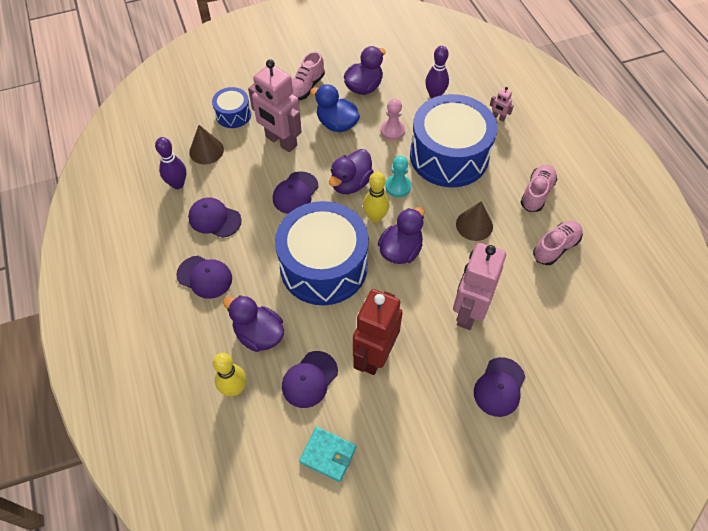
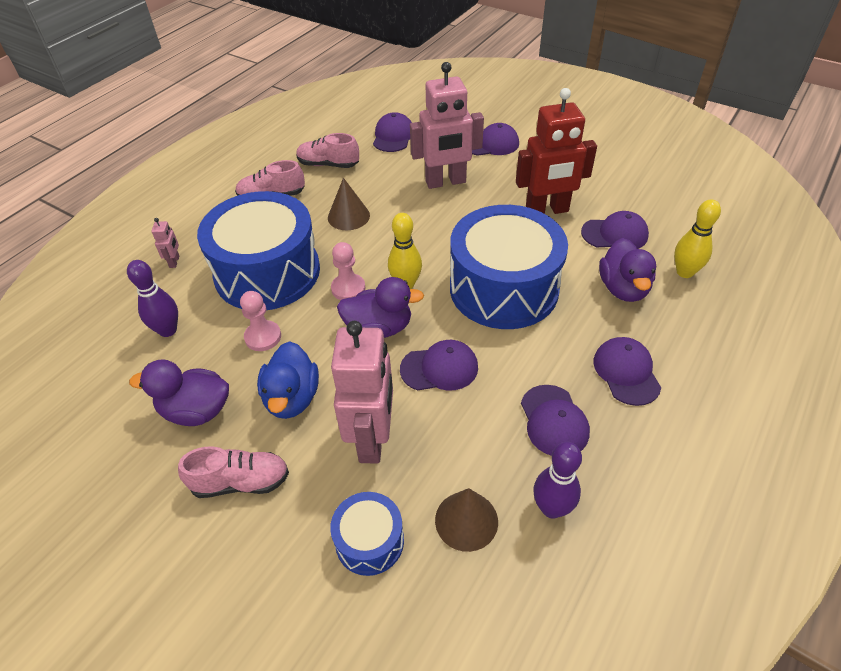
camera: 125 degrees left, 10 degrees down
(328, 454) = (650, 194): turquoise wallet -> none
(398, 187) = (348, 288): turquoise pawn -> pink pawn
(400, 250) = (427, 247): purple duck -> none
(569, 317) = (393, 136): none -> purple cap

